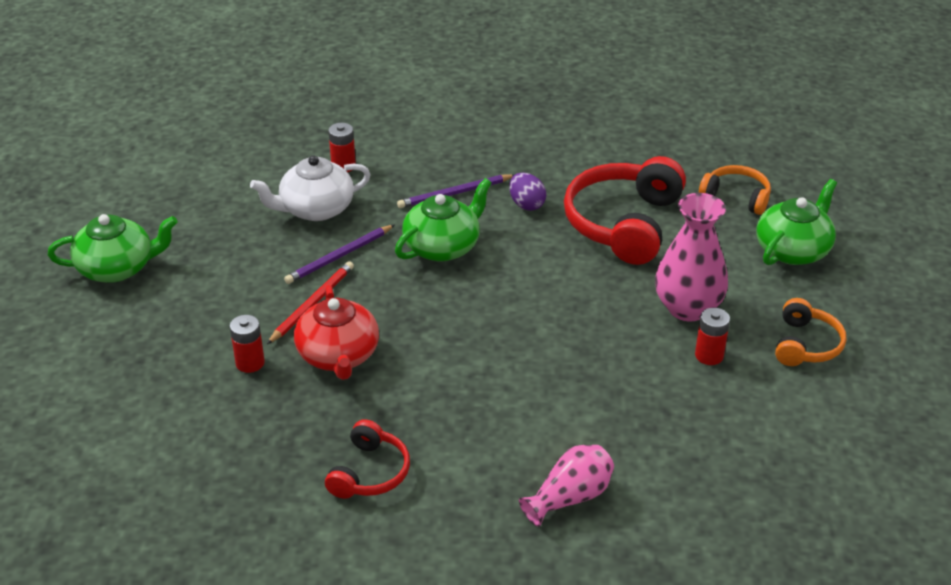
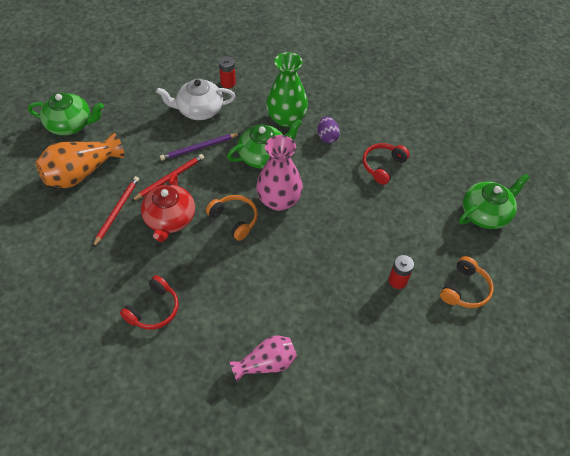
camera: 15 degrees right, 15 degrees up
(168, 327) = (81, 173): none -> orange vase
(250, 363) = (117, 211): red battery -> red pencil
(454, 194) = (286, 119): purple pencil -> green vase
(624, 223) = (383, 166): red headphones -> red headphones, size x0.54
(687, 308) = (398, 240): pink vase -> pink vase (279, 200)
(736, 197) = (463, 164): orange headphones -> orange headphones (234, 219)

